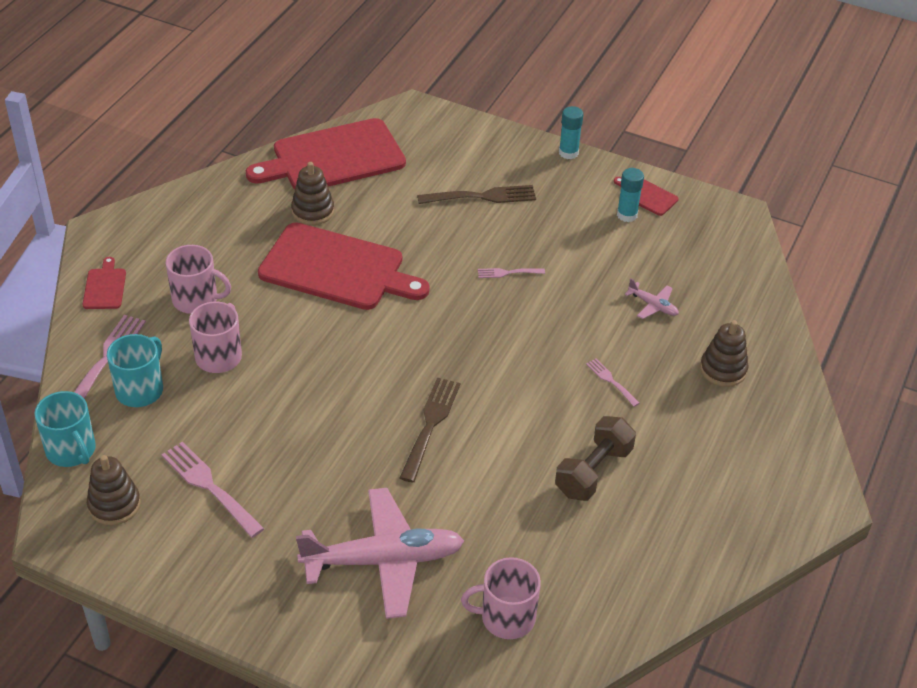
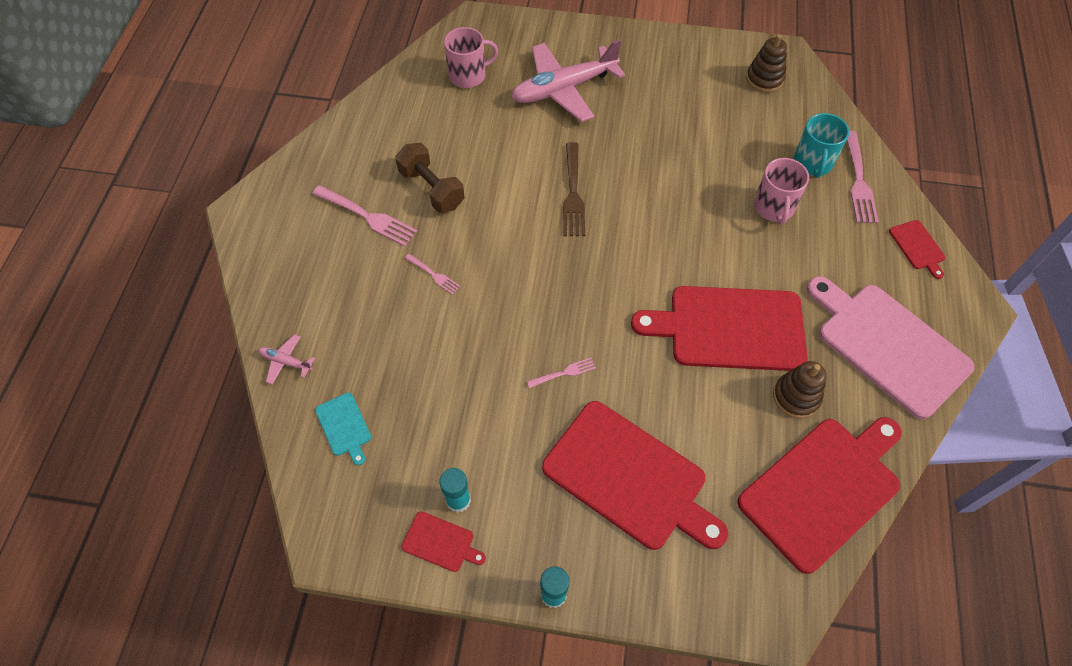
camera: 165 degrees right, 15 degrees up
(71, 450) = (823, 106): turquoise mug -> none
(196, 300) = (831, 256): pink mug -> none
(205, 224) = (888, 345): none -> pink cutting board
(209, 486) = (710, 106): pink fork -> pink fork (367, 217)
(482, 197) = (630, 477): brown fork -> red cutting board
(593, 471) = (432, 189): brown dumbbell -> brown dumbbell turned 60 degrees counterclockwise
(653, 305) = (408, 373): pink plane -> pink plane (285, 362)
(717, 281) = (344, 426): none -> turquoise cutting board
(723, 370) = (332, 315): brown stacking toy -> none

